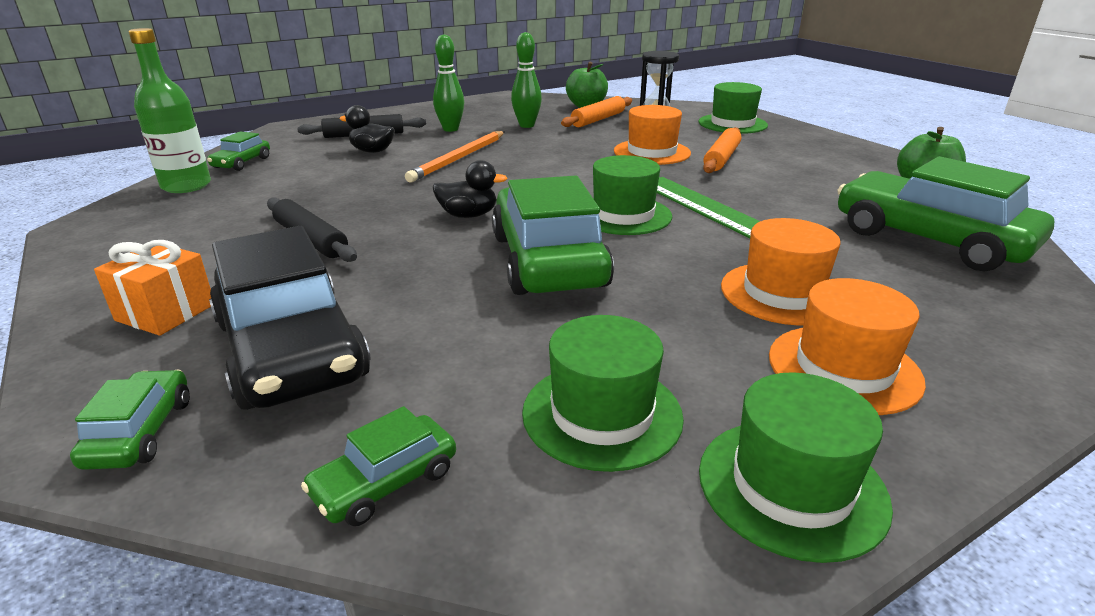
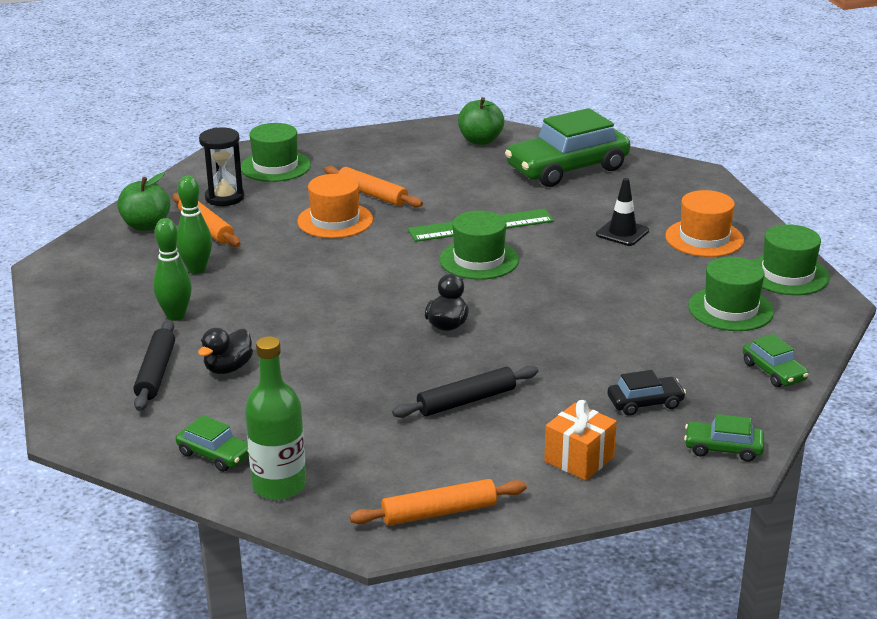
camera: 75 degrees left, 0 degrees up
(102, 248) = (439, 512): none -> orange rolling pin
(291, 349) = (645, 403): black car -> black car, size x0.46
(459, 159) = (290, 318): orange pencil -> none
(548, 260) = (548, 301): green car -> none
(782, 293) = (622, 233): orange hat -> black traffic cone

